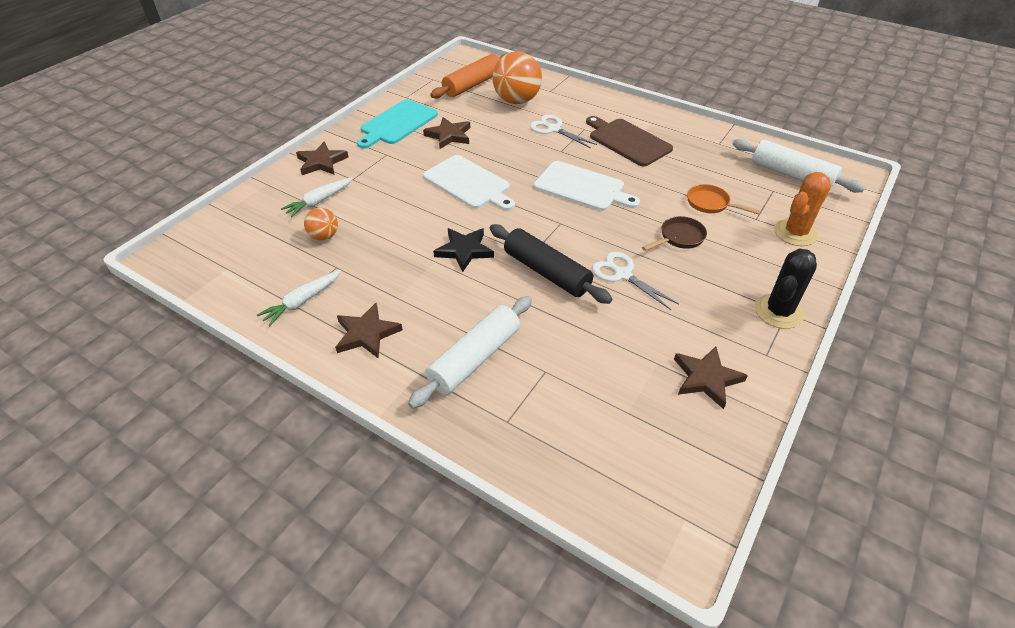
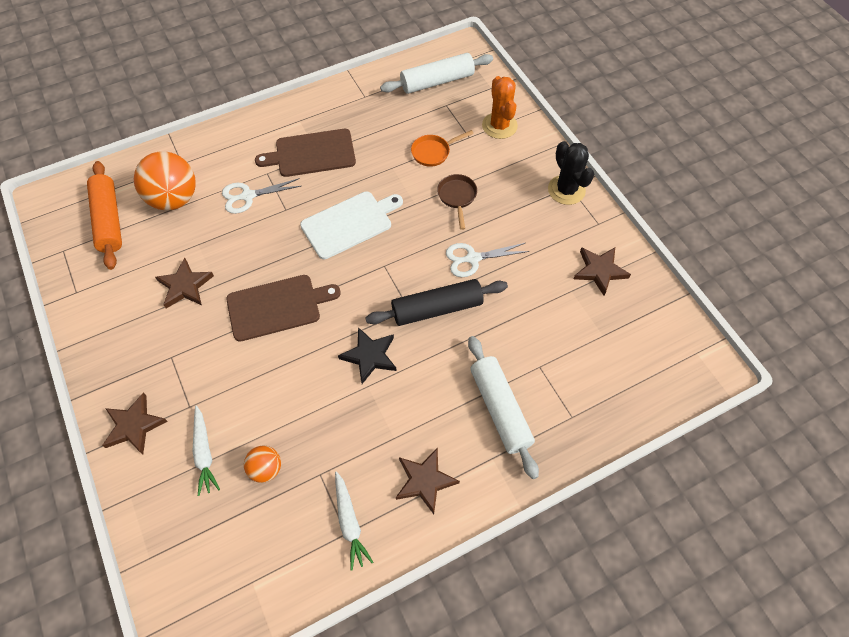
camera: 60 degrees left, 15 degrees up
(397, 123) = (122, 323): turquoise cutting board -> none
(469, 183) = (277, 307): white cutting board -> brown cutting board

